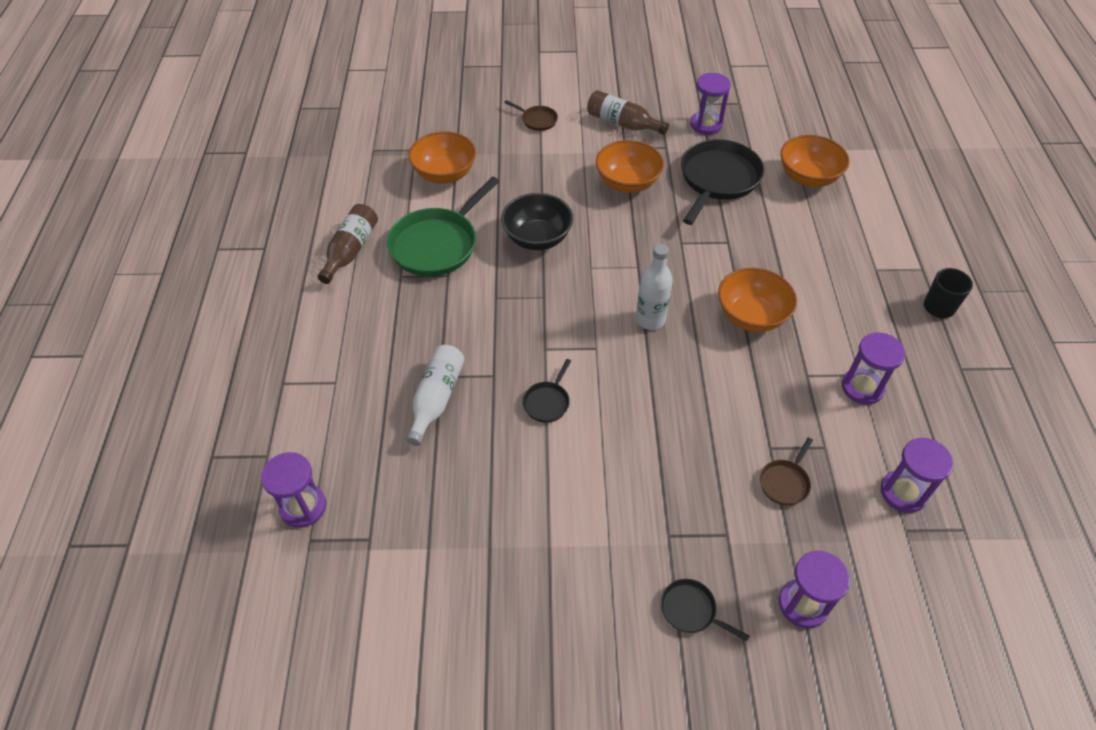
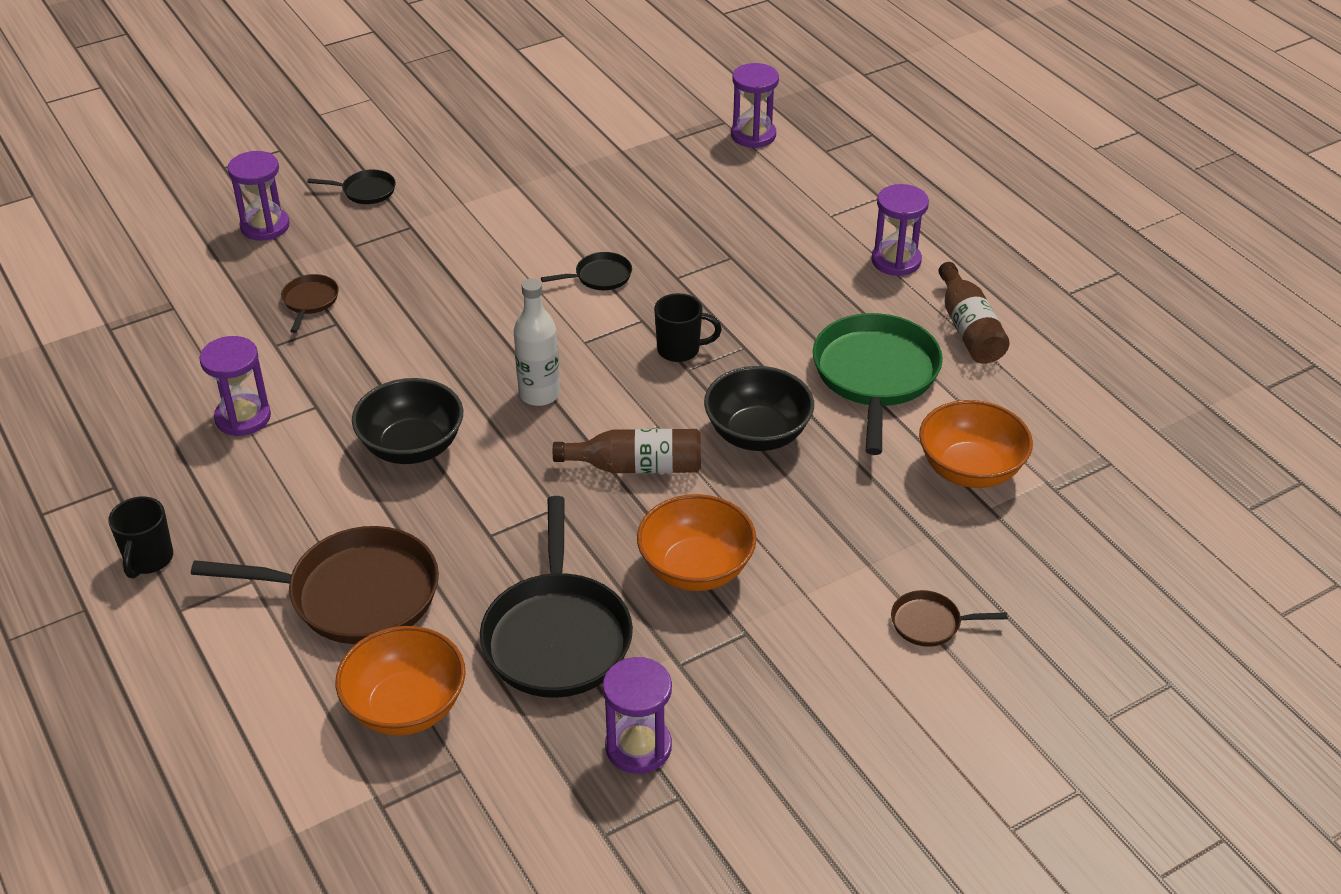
camera: 150 degrees right, 10 degrees down
(436, 399) = (716, 239): white bottle -> none
(537, 313) = (680, 350): none -> black mug
(547, 402) = (600, 276): black pan -> black pan turned 75 degrees clockwise
(622, 123) = (785, 681): brown bottle -> brown bottle (637, 466)
(751, 316) = (412, 447): orange bowl -> black bowl
(817, 239) = (355, 594): none -> brown pan
(903, 492) = (179, 336): purple hourglass -> purple hourglass (896, 261)

